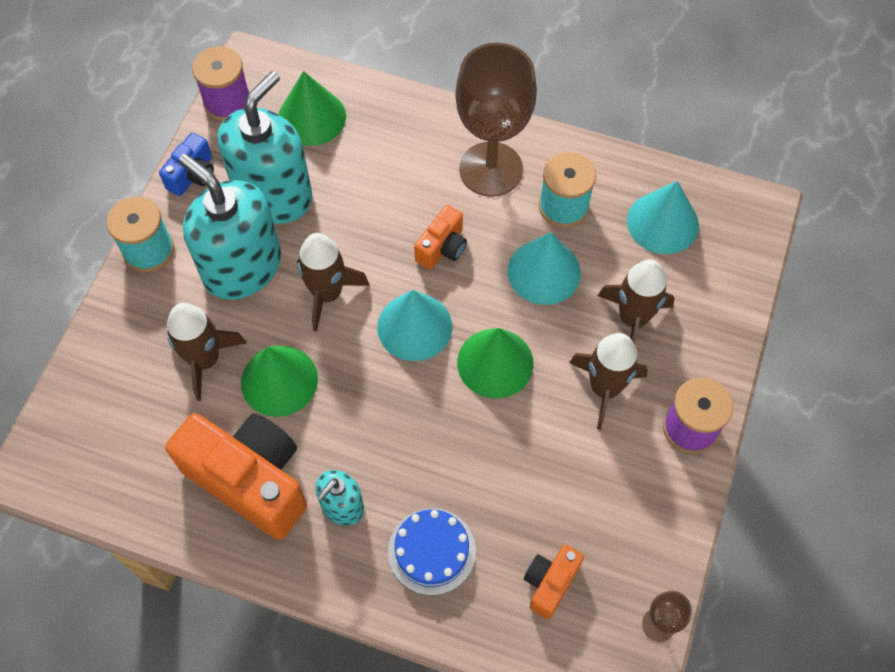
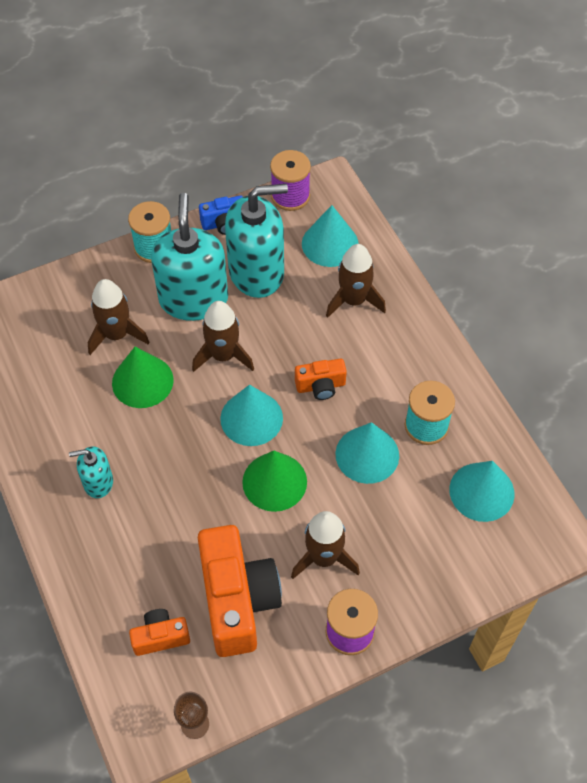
camera: 45 degrees right, 5 degrees down
(250, 480) = (67, 422): orange camera -> orange camera (237, 600)
(312, 117) = (330, 244): green cone -> turquoise cone
(432, 551) = (117, 553): blue cake -> none
(491, 169) = (405, 364): brown goblet -> none
(632, 319) = (391, 533): brown rocket -> brown rocket (353, 300)

